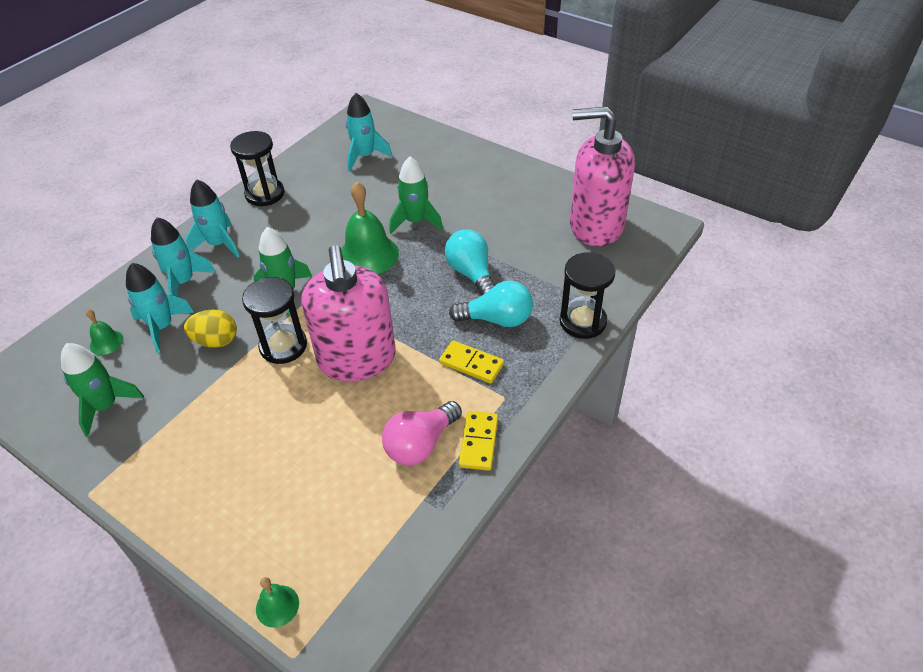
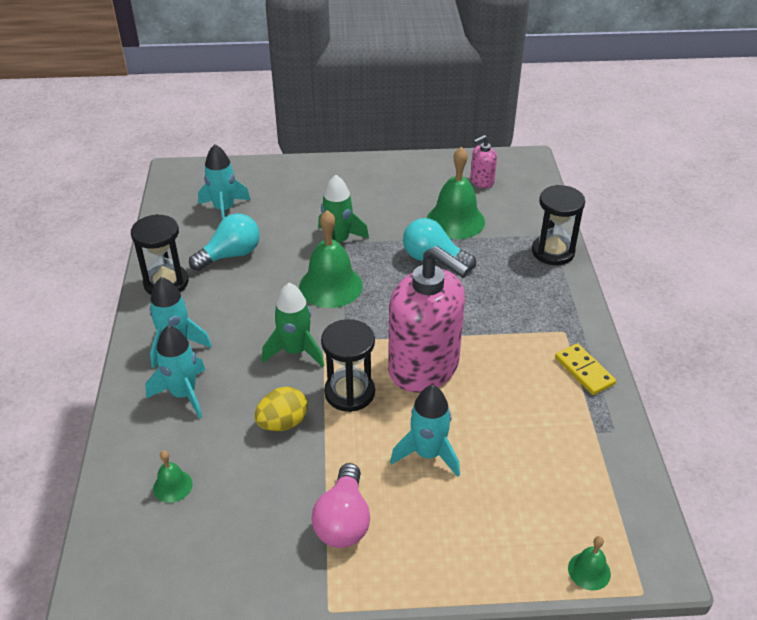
camera: 40 degrees left, 5 degrees down
(106, 406) = (247, 535): green rocket -> none
(162, 327) = (214, 442): turquoise rocket -> turquoise rocket (428, 454)
(420, 444) = (547, 397): pink light bulb -> pink light bulb (343, 521)
(471, 363) = (513, 322): yellow domino -> none
(497, 319) = (492, 281): turquoise light bulb -> turquoise light bulb (230, 255)
(530, 250) = (455, 220): none -> green bell
(595, 226) = (481, 181): pink soap dispenser -> pink soap dispenser, size x0.43

